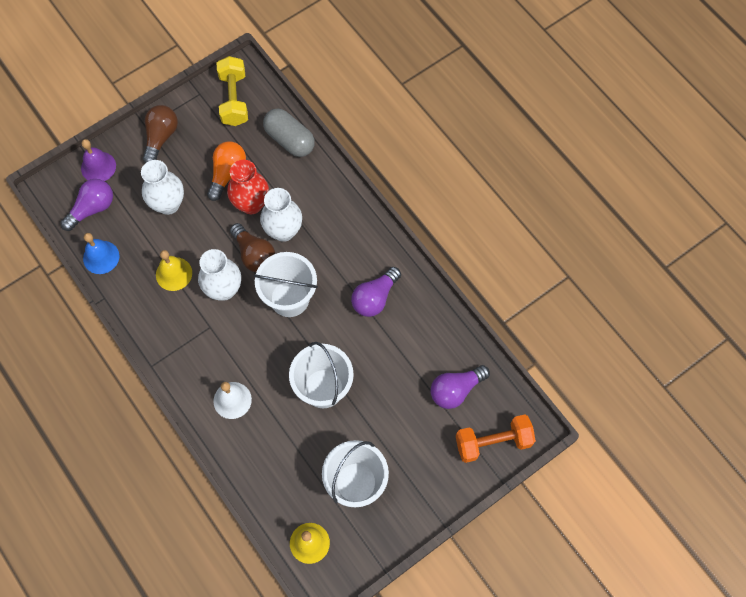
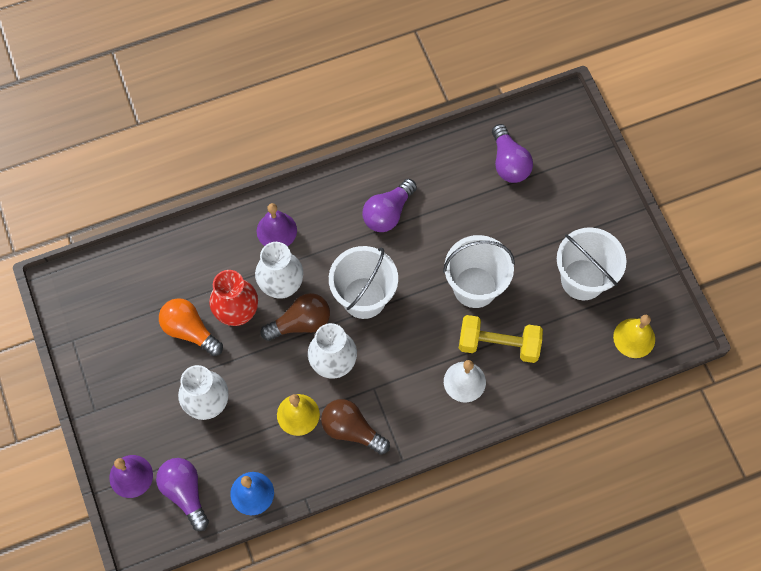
camera: 75 degrees left, 0 degrees up
(161, 137) = (116, 396): brown light bulb -> brown light bulb (351, 430)
(234, 99) = (94, 303): yellow dumbbell -> yellow dumbbell (498, 344)
(289, 140) = (170, 254): grey capsule -> none
(333, 213) = (276, 230): none -> purple bell
(375, 298) = (388, 213): purple light bulb -> purple light bulb turned 75 degrees clockwise
(493, 442) = (570, 144): orange dumbbell -> none

